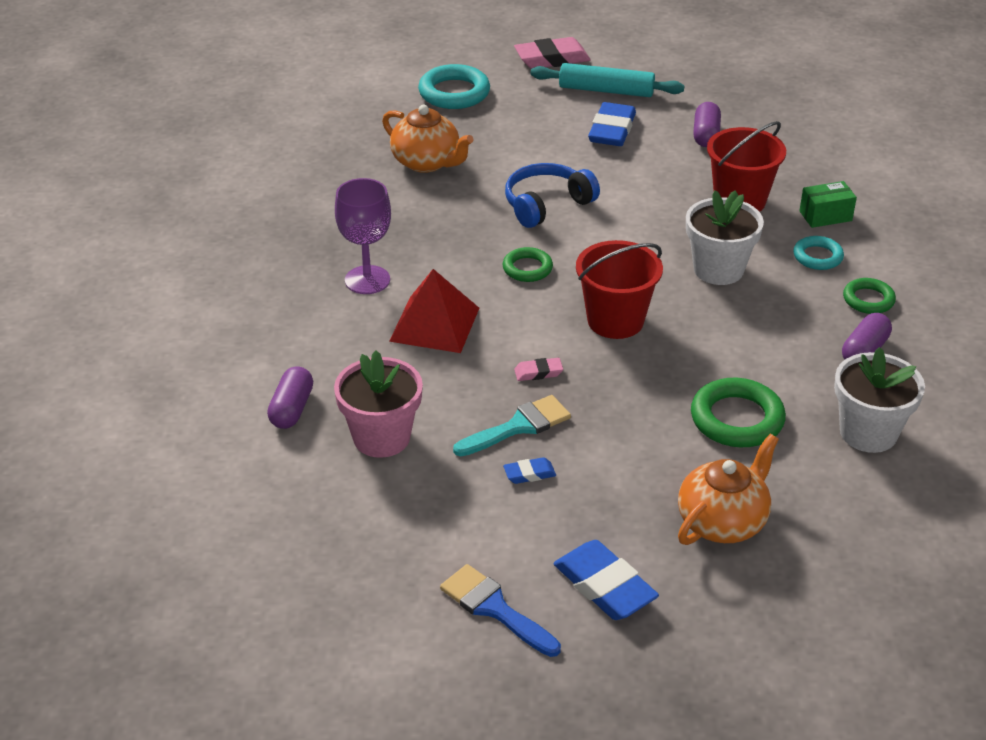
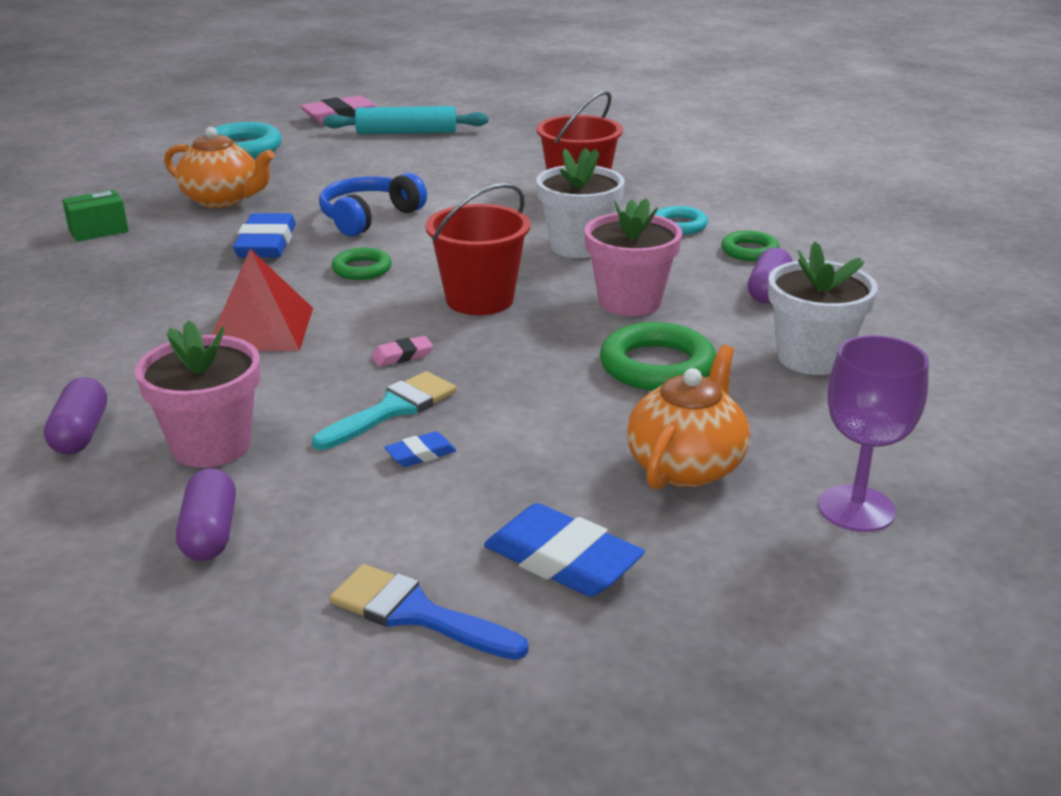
camera: 15 degrees left, 10 degrees down
(367, 280) = (167, 300): purple goblet -> purple goblet (856, 509)
(612, 130) = (422, 158): blue eraser -> blue eraser (266, 243)
(706, 135) = (522, 153): purple capsule -> purple capsule (210, 533)
(739, 344) = (629, 302): none -> pink flower pot
(825, 216) = (671, 195): green box -> green box (98, 231)

